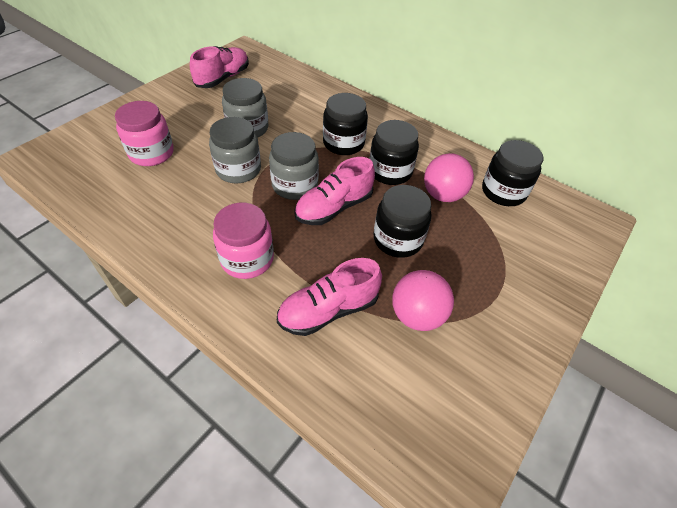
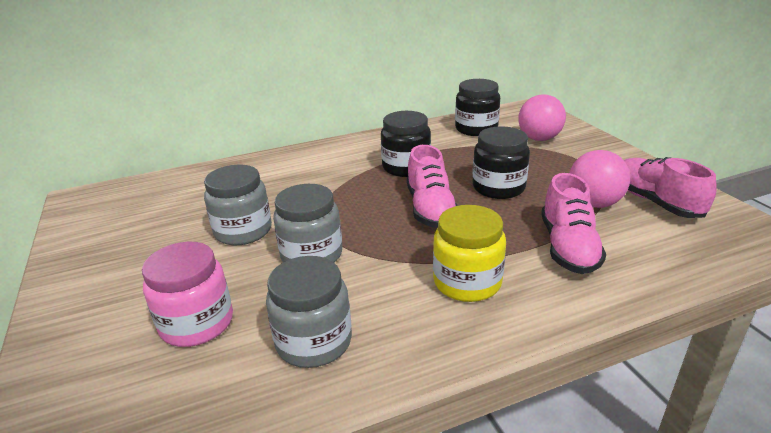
camera: 55 degrees left, 20 degrees down
(223, 78) = (116, 227): pink shoe -> pink shoe (654, 202)
(247, 259) = (467, 282): pink jar -> yellow jar
(295, 185) = (376, 223): grey jar -> grey jar (314, 342)
(343, 143) = (340, 179): black jar -> none
(443, 195) = (459, 153): pink ball -> pink ball (539, 138)

